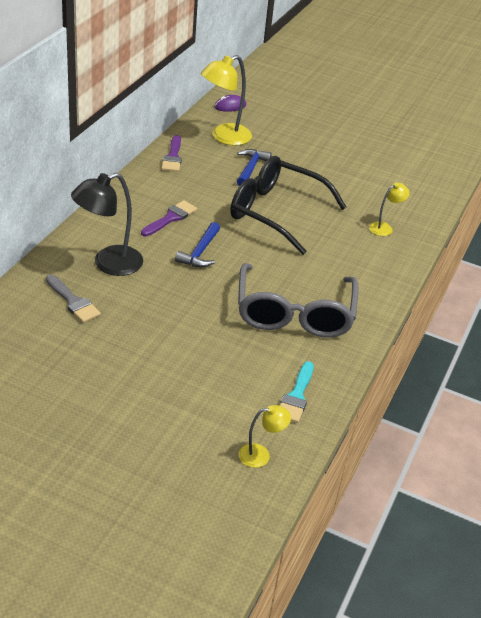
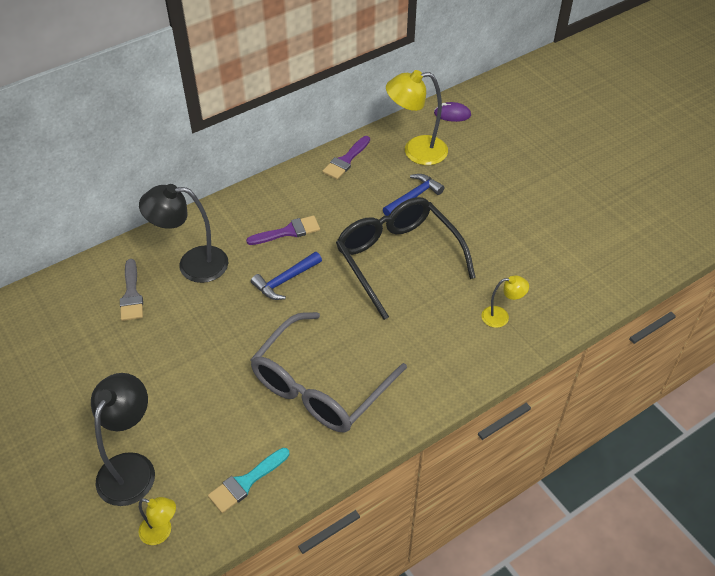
camera: 35 degrees right, 10 degrees up
(193, 422) = (131, 467): none -> black lamp

